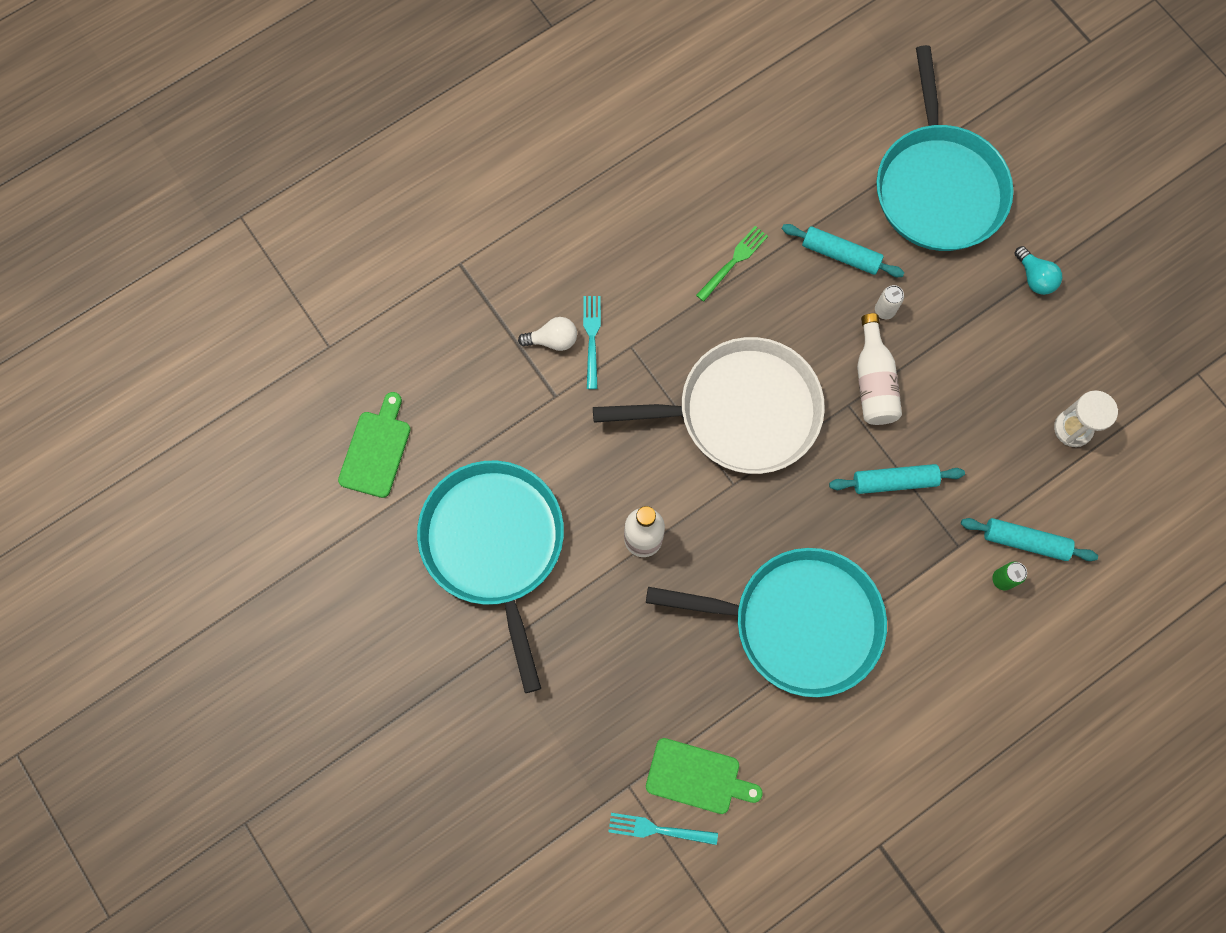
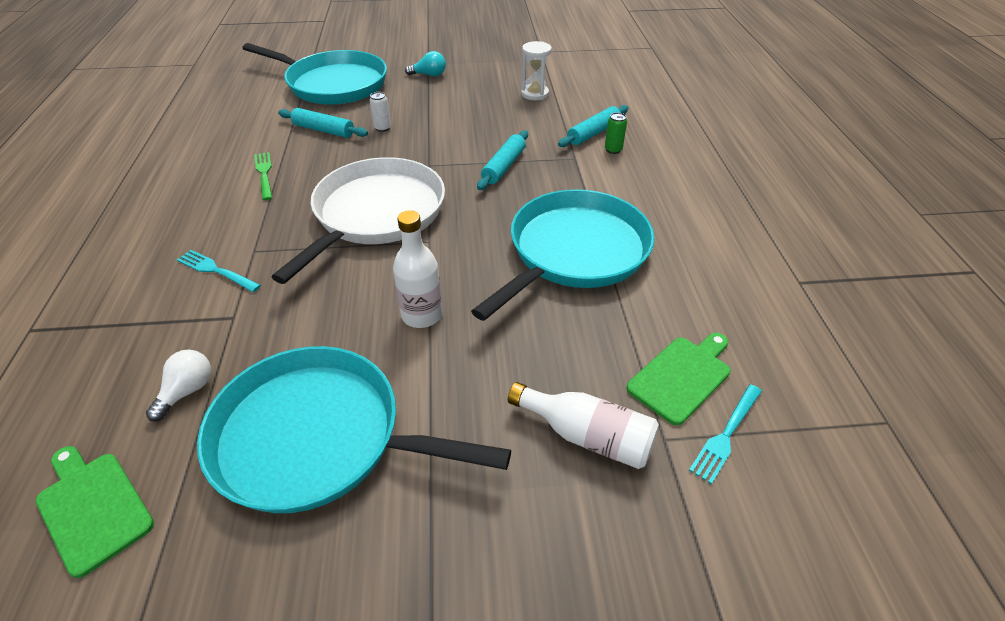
camera: 60 degrees left, 30 degrees down
(553, 340) = (184, 296): white light bulb -> white light bulb (187, 391)
(840, 254) = (324, 130): turquoise rolling pin -> turquoise rolling pin turned 60 degrees clockwise
(873, 381) = (424, 149): white bottle -> white bottle (587, 436)

